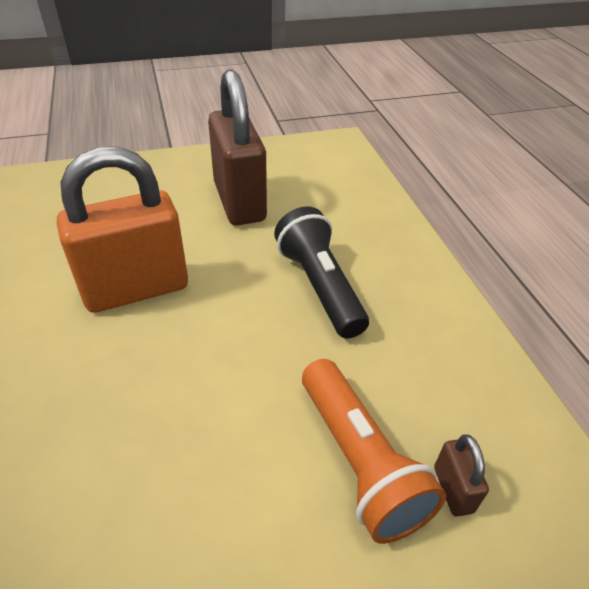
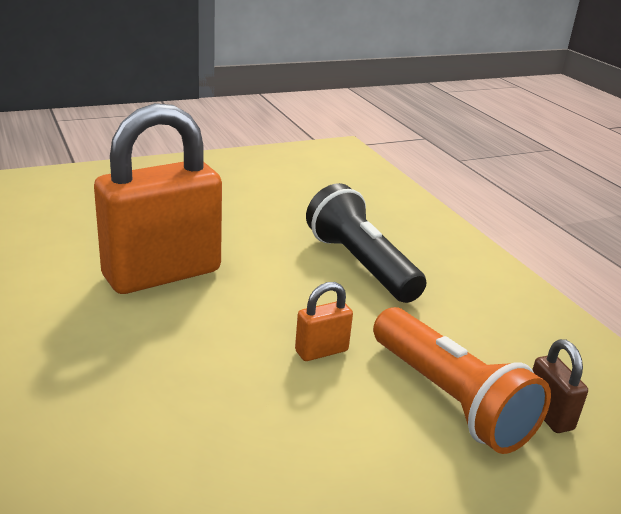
camera: 10 degrees left, 15 degrees down
(239, 202) = (250, 198): brown padlock -> none
(253, 391) = (321, 351): none -> orange padlock

